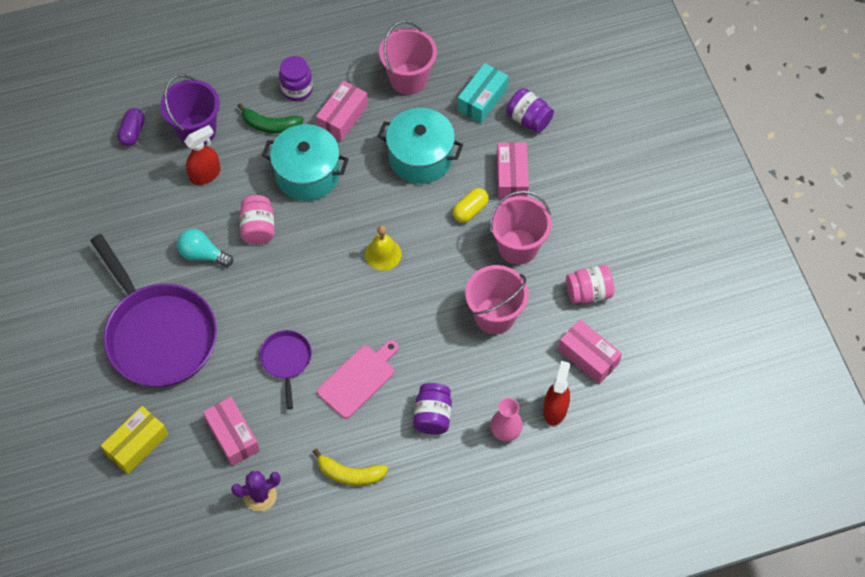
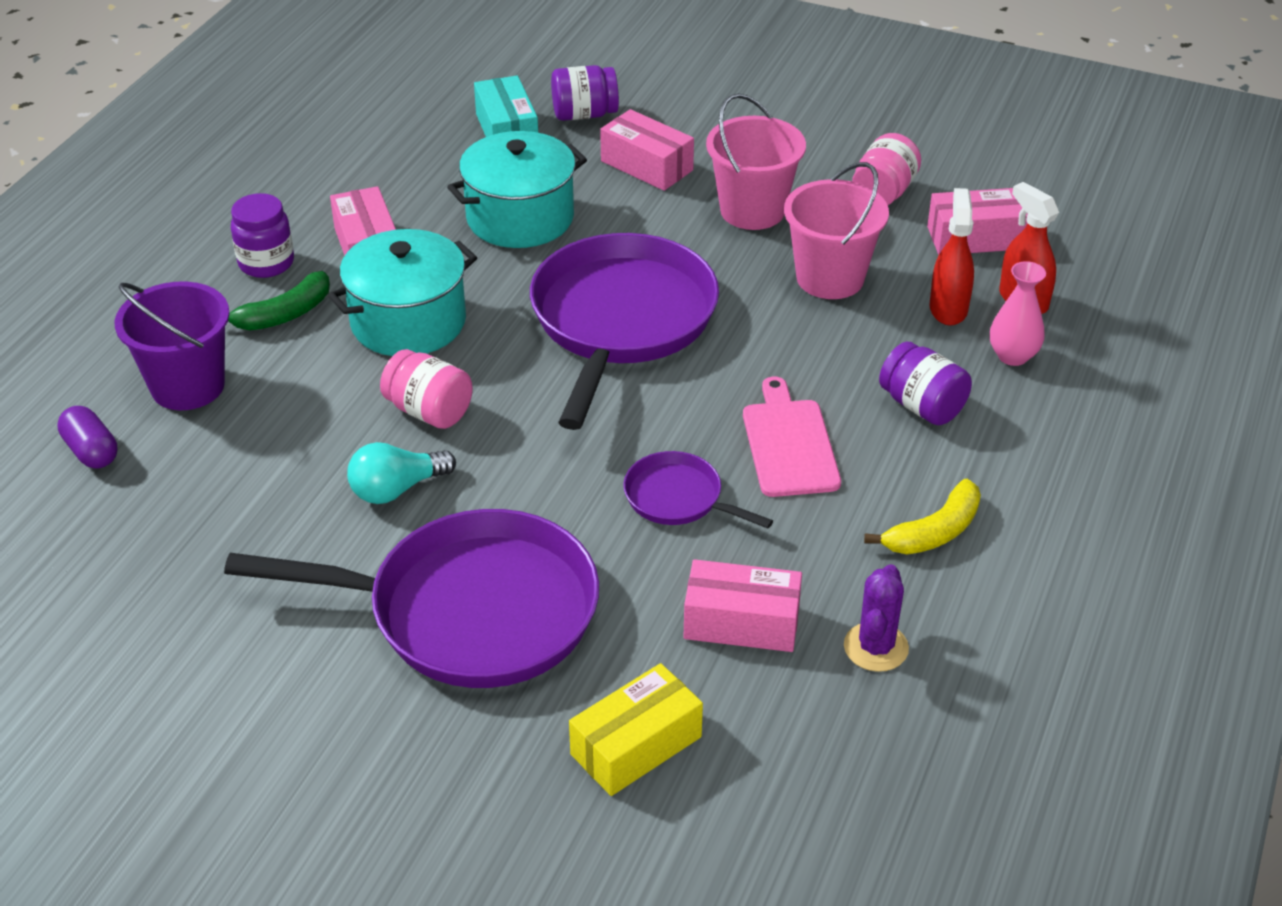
camera: 50 degrees left, 20 degrees down
(137, 444) = (636, 745): yellow box -> yellow box turned 60 degrees clockwise
(205, 174) = (270, 416): red spray bottle -> red spray bottle (948, 308)
(383, 254) = (621, 321): yellow bell -> purple pan
(408, 79) = (393, 169): pink bucket -> none
(470, 210) = (651, 219): yellow capsule -> none

